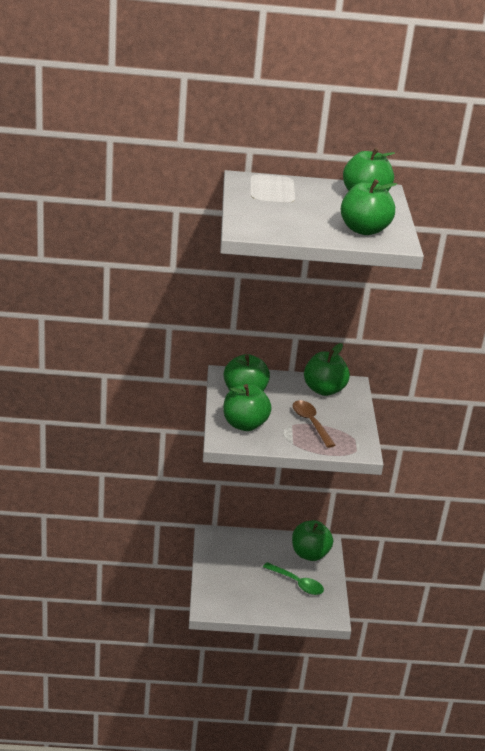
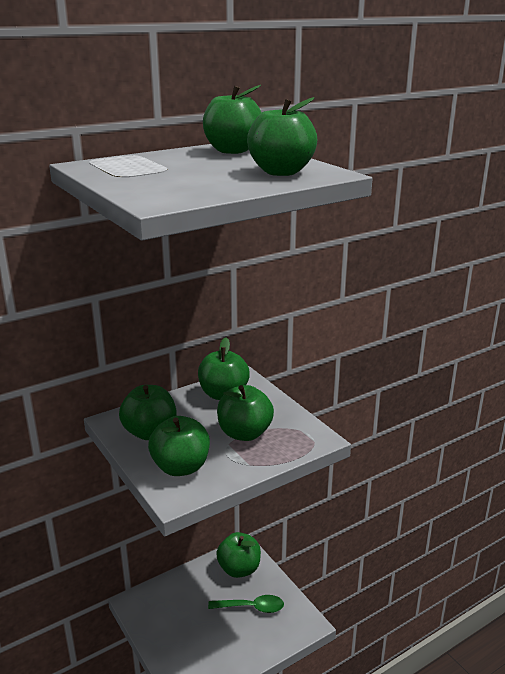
camera: 30 degrees left, 5 degrees down
(311, 423) = (244, 433): brown spoon -> green apple

